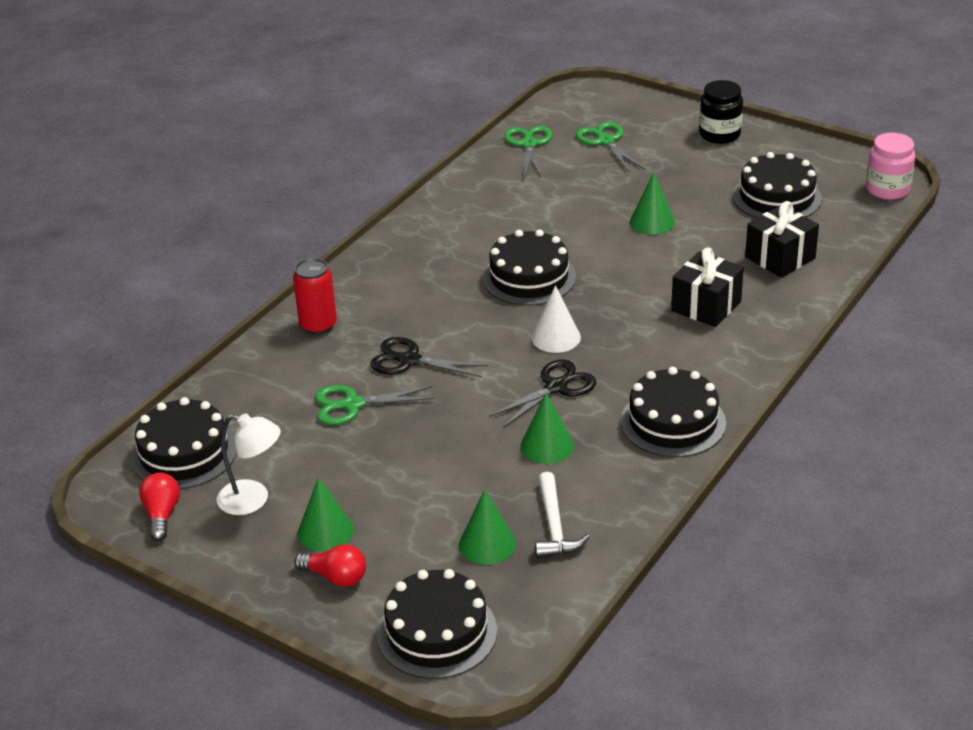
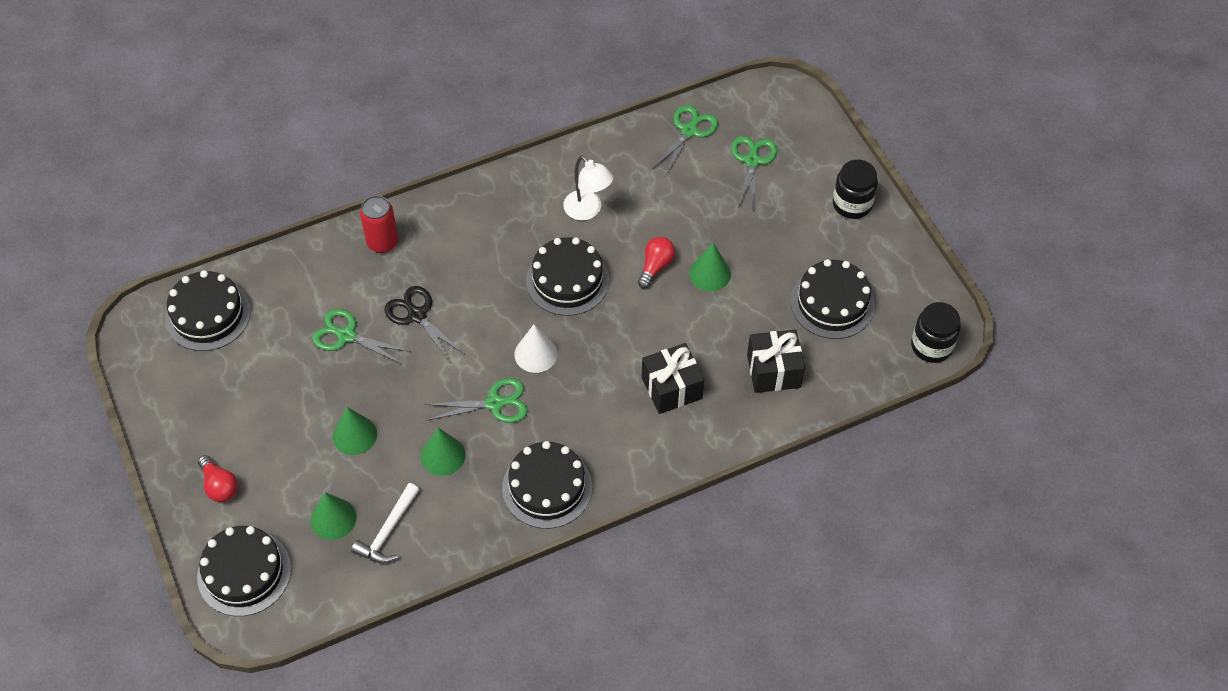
camera: 30 degrees right, 20 degrees up
(162, 514) = (156, 363): red light bulb -> red light bulb (655, 266)
(253, 500) = (219, 385): white lamp -> white lamp (588, 211)
(325, 531) = (242, 442): green cone -> green cone (355, 435)
(555, 387) = (494, 403): black scissors -> green scissors
(887, 189) = (931, 346): pink jar -> black jar

